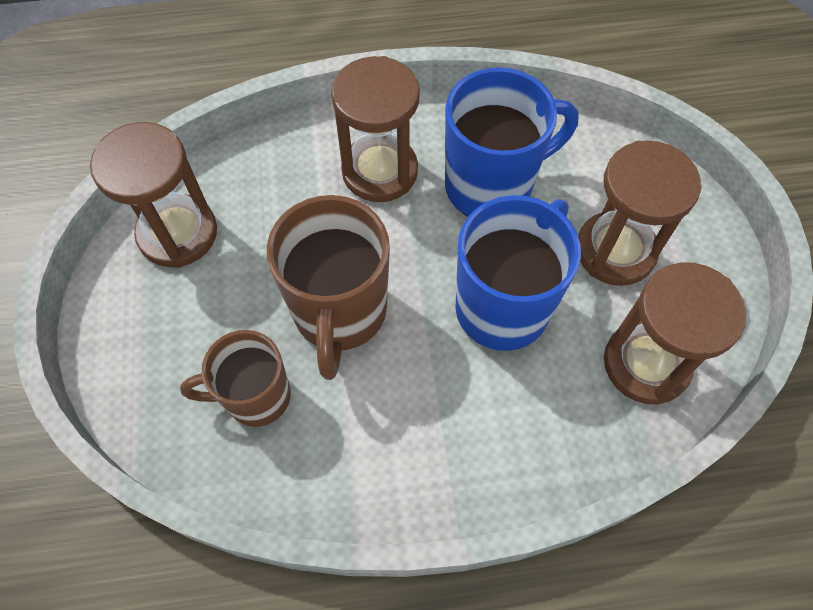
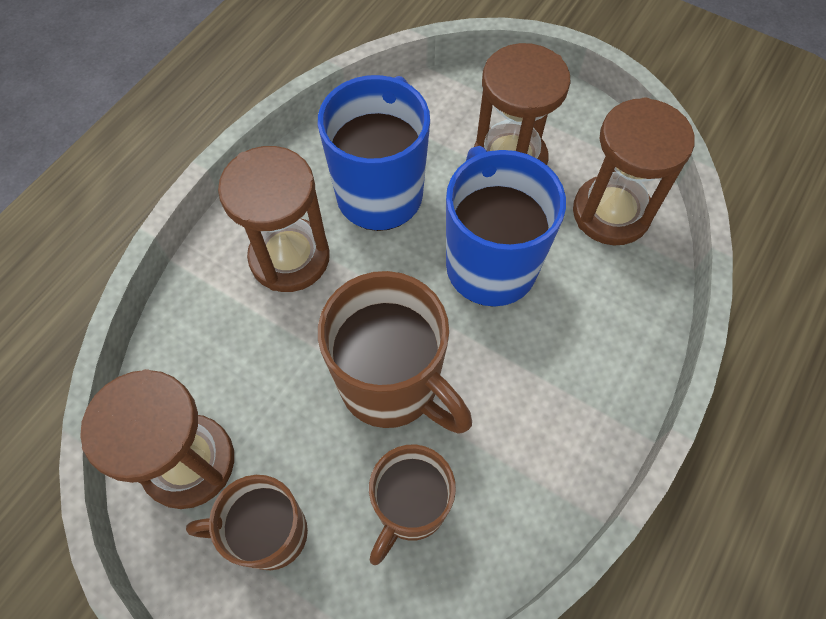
camera: 50 degrees left, 0 degrees up
(167, 320) = (269, 533): none -> brown mug

